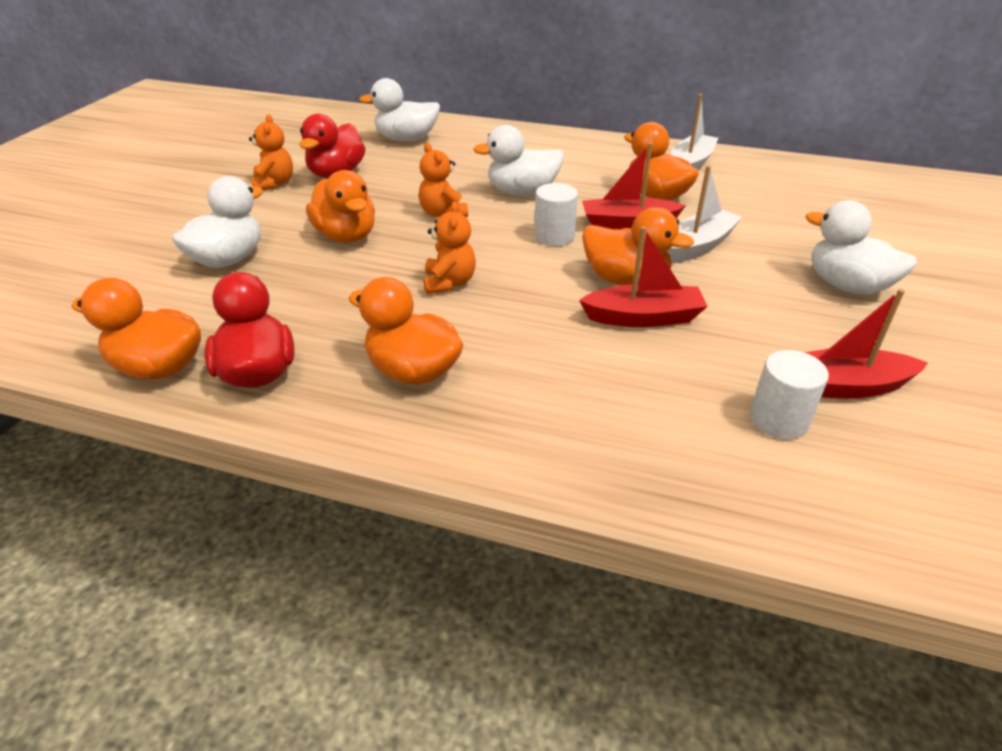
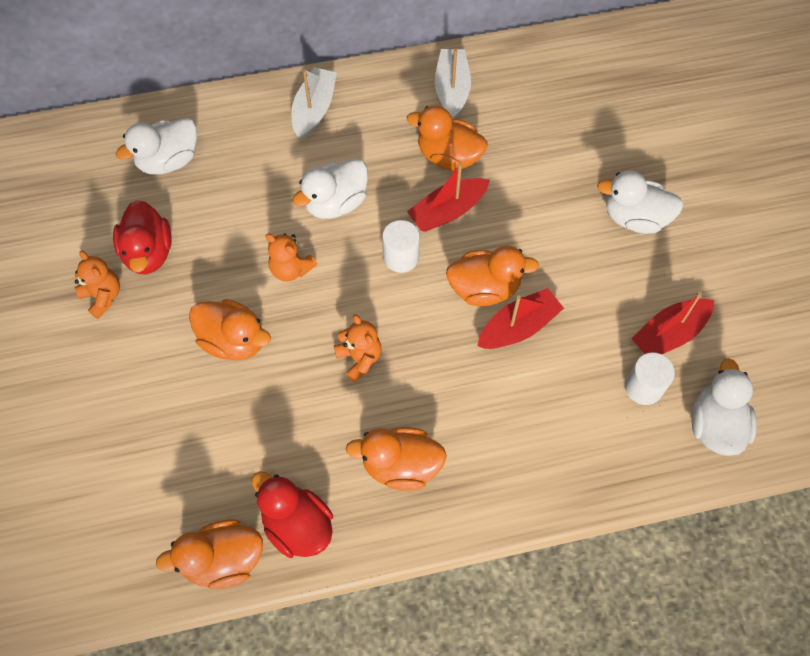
camera: 30 degrees left, 25 degrees up
(228, 259) = (161, 421): white duck -> white duck (715, 425)
(698, 246) = (514, 216): white boat -> white boat (314, 110)

